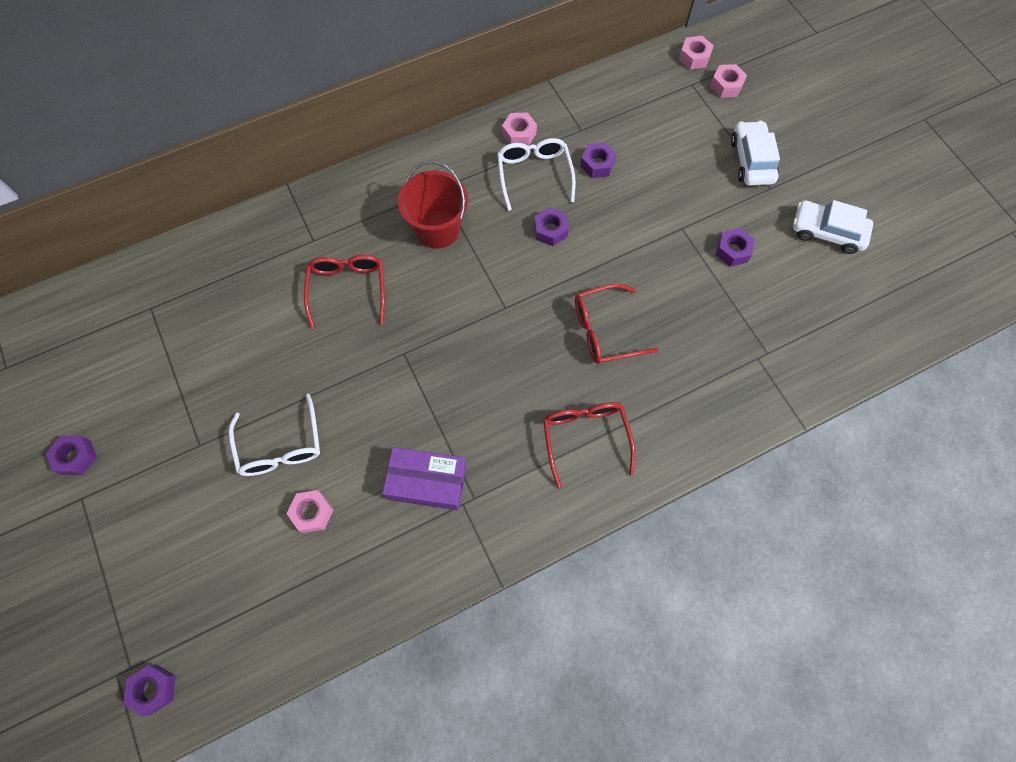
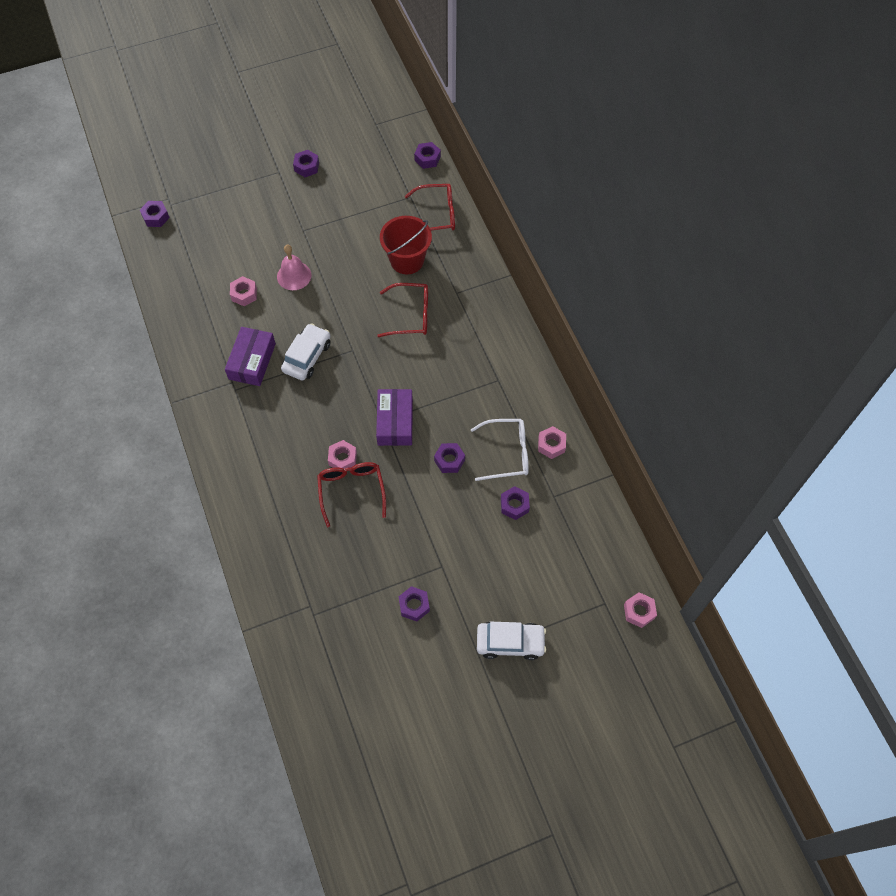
camera: 95 degrees right, 5 degrees down
(83, 292) = (427, 159): none -> purple nut
(280, 446) = (294, 275): white glasses -> pink bell
(437, 229) = (458, 377): red bucket -> red bucket (407, 260)
(505, 292) = (395, 422): none -> purple box
(585, 438) = (265, 466): red glasses -> red glasses (437, 215)
(726, 85) = (602, 636): pink nut -> pink nut (342, 458)
(827, 232) = (425, 695): white car -> white car (307, 357)

